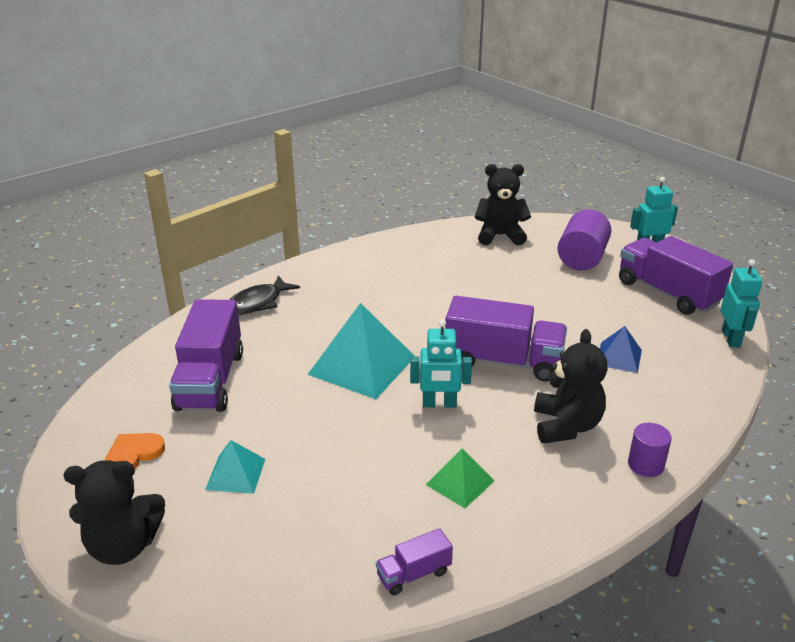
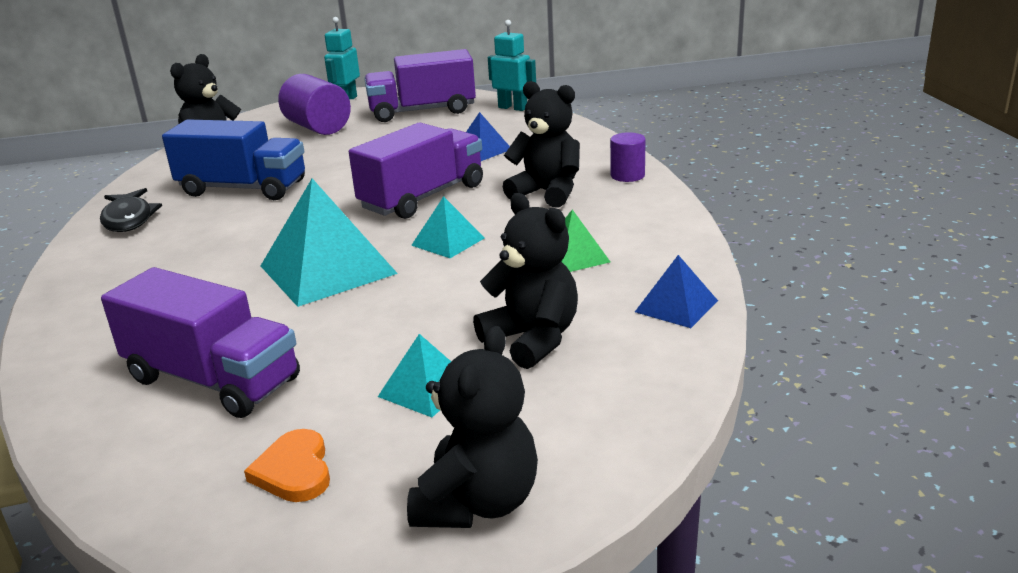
camera: 60 degrees left, 5 degrees down
(258, 303) = (93, 315): black fish -> black fish (129, 219)
(319, 503) = (532, 339): none -> black teddy bear
(413, 574) = (676, 306): purple truck -> blue pyramid
(439, 404) = (448, 241): turquoise robot -> turquoise pyramid
(451, 275) = (243, 188): none -> blue truck

